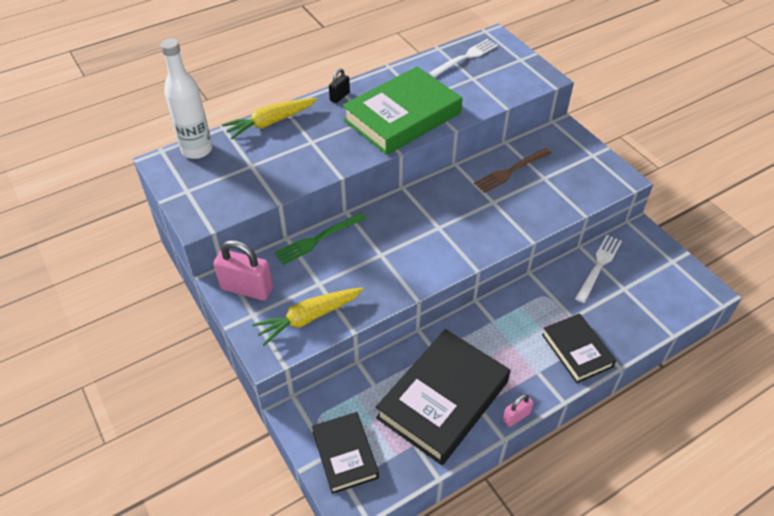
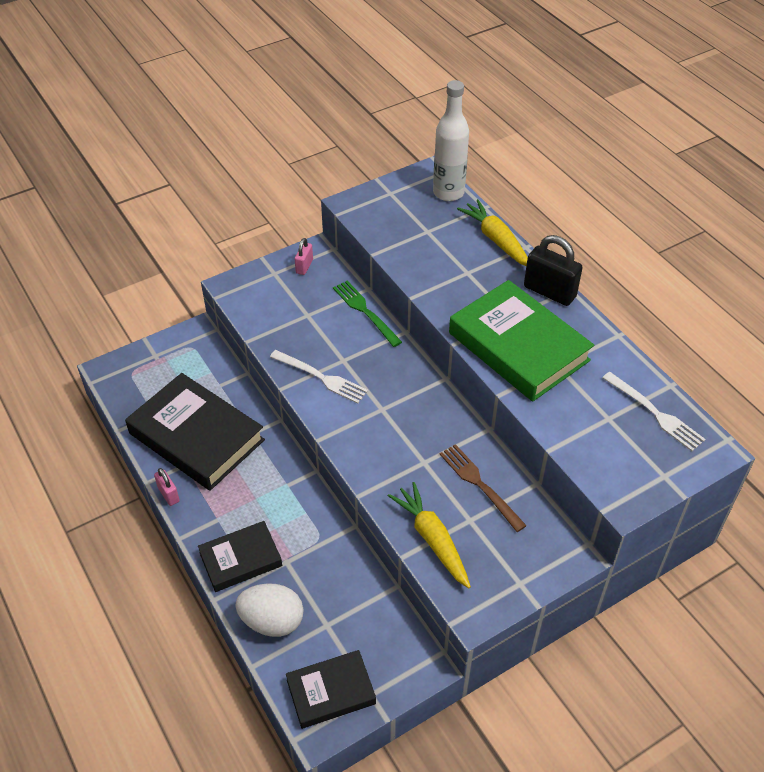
camera: 90 degrees right, 0 degrees up
(247, 288) = (304, 266): pink padlock -> pink padlock, size x0.53
(309, 318) = (266, 309): yellow carrot -> yellow carrot (432, 539)
(339, 96) = (549, 292): black padlock -> black padlock, size x1.87
(345, 454) = (153, 366): black book -> black book (331, 692)
(599, 265) = (364, 602): white fork -> white fork (322, 378)
(630, 324) = (272, 621): none -> white egg

